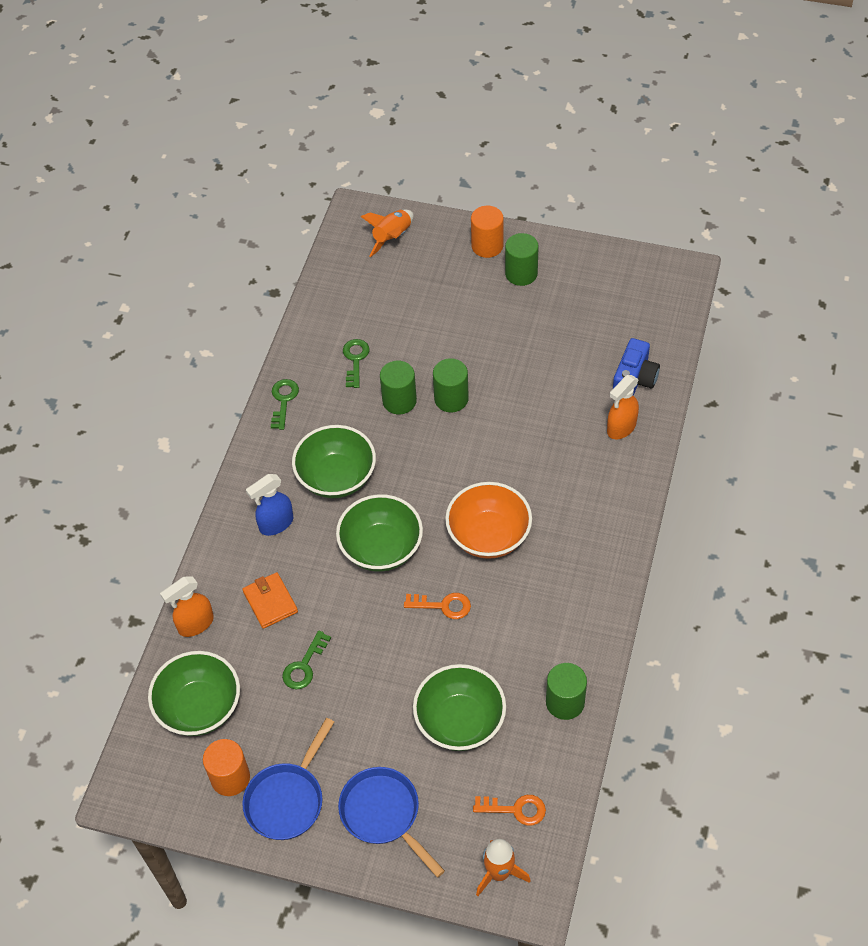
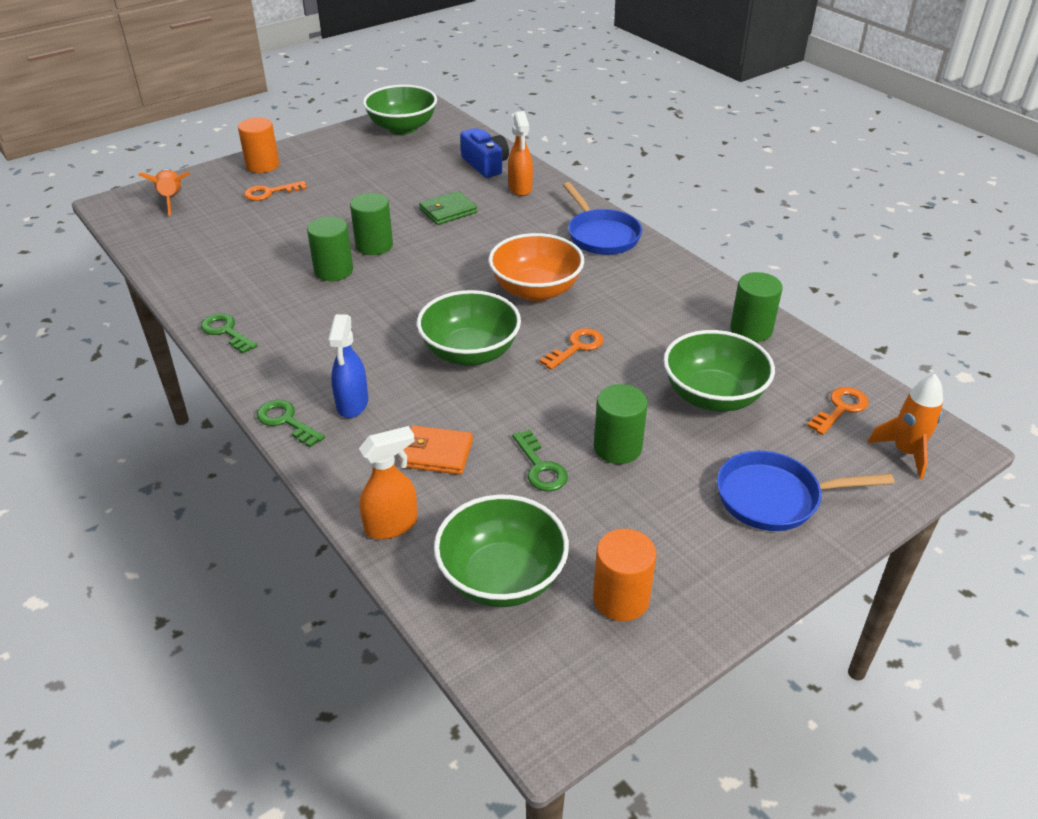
camera: 55 degrees left, 15 degrees down
(195, 624) = (392, 525): orange spray bottle -> orange spray bottle turned 120 degrees counterclockwise
(287, 800) = (693, 563): blue pan -> blue pan (601, 235)
(336, 477) = (357, 342): green bowl -> green bowl (402, 128)
(355, 360) = (254, 273): green key -> green key (286, 421)
(456, 282) = (270, 192): none -> orange key
(521, 273) = (314, 164): green cylinder -> green cylinder (617, 447)
(540, 407) = (448, 211): none -> green wallet

